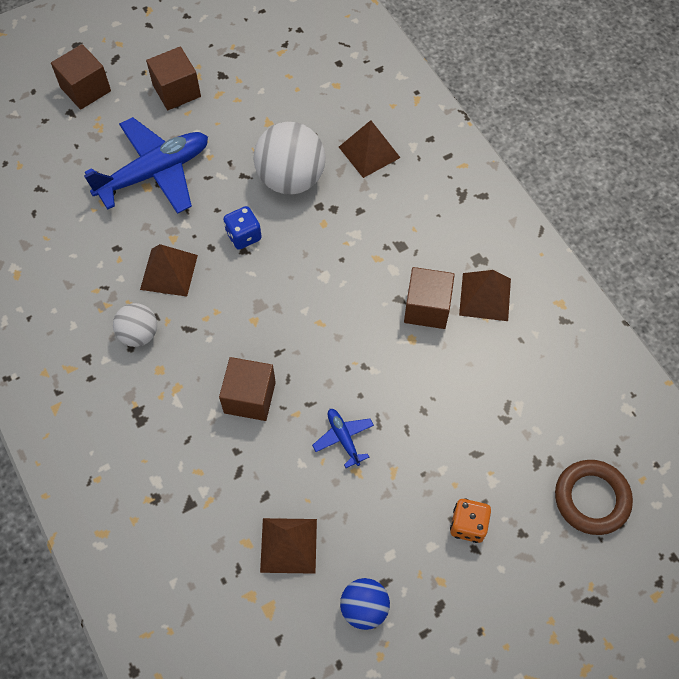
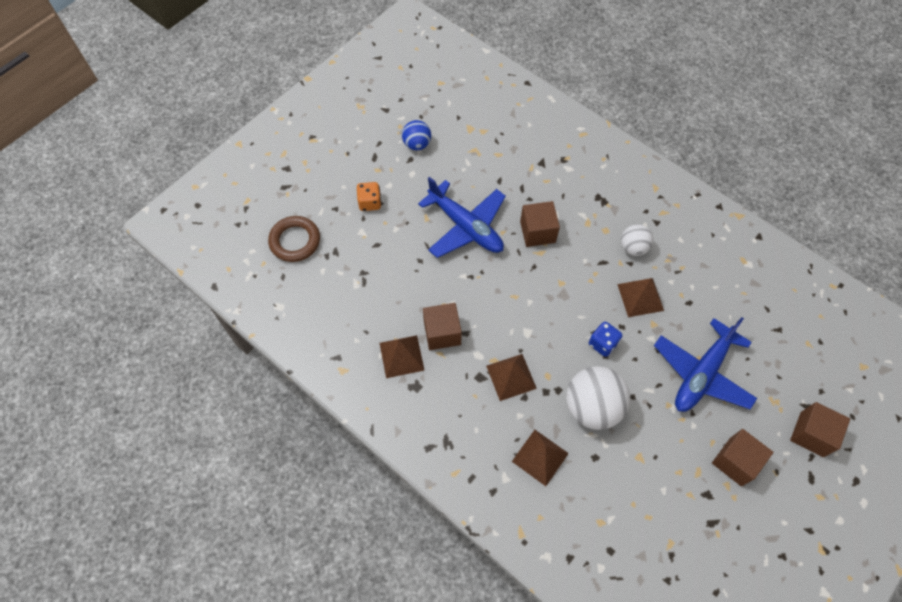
camera: 160 degrees right, 0 degrees up
(288, 545) = (473, 160): brown pyramid -> brown pyramid (511, 377)
(343, 438) = (465, 227): blue plane -> blue plane, size x2.23

